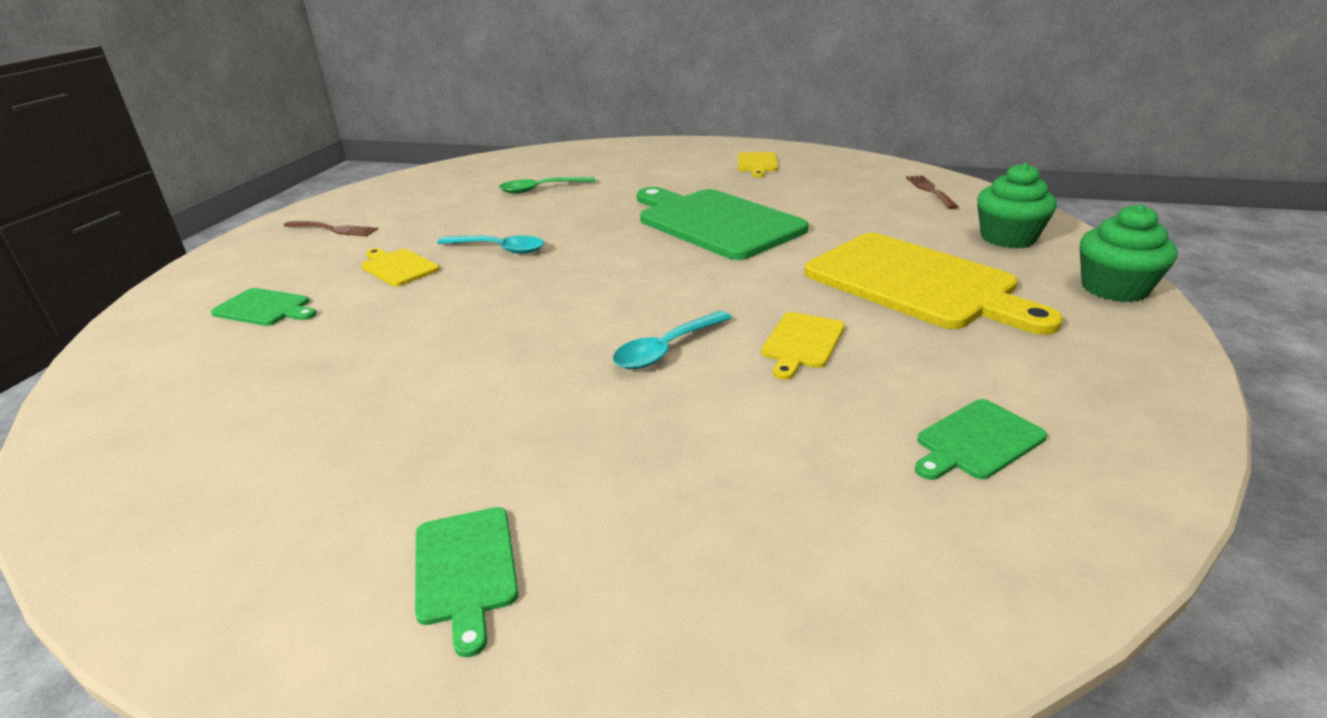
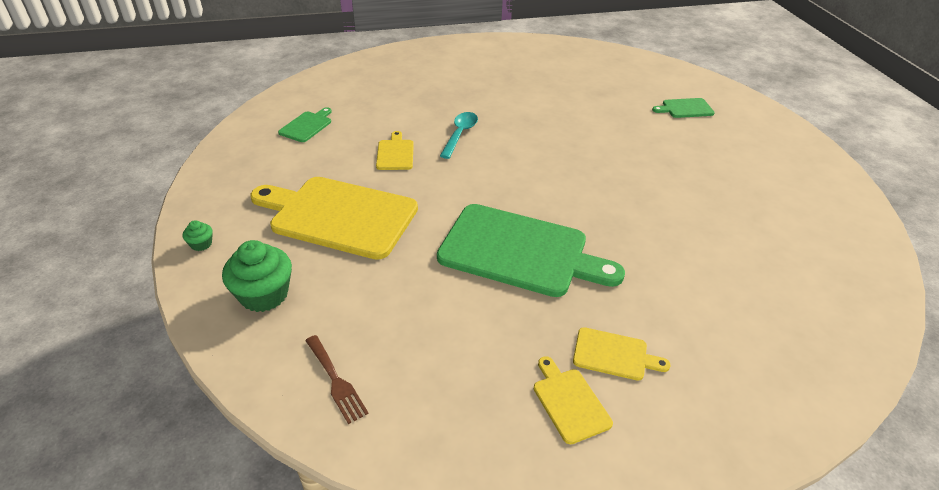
camera: 150 degrees right, 10 degrees up
(334, 229) = (780, 167): brown fork -> none
(398, 267) = (673, 148): yellow cutting board -> yellow cutting board (614, 354)
(466, 569) = (457, 60): green cutting board -> none
(499, 249) = (639, 178): turquoise spoon -> none
(541, 189) = (726, 263): green spoon -> none
(1114, 288) = (201, 244): green cupcake -> green cupcake, size x0.47

